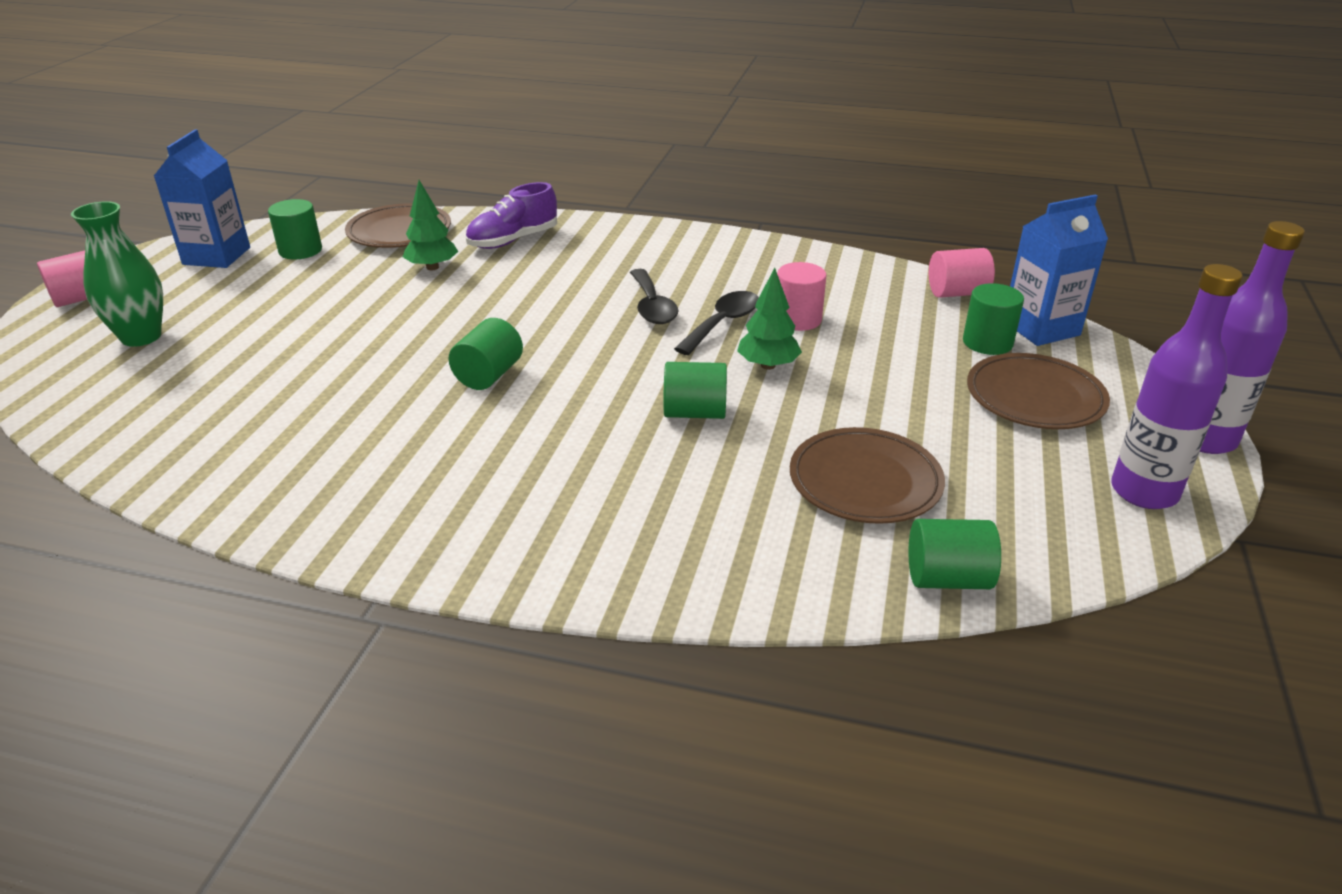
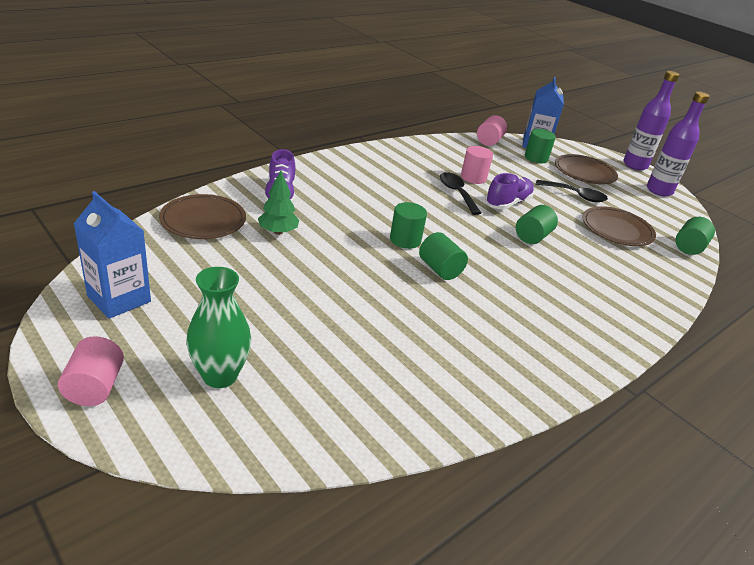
camera: 60 degrees left, 0 degrees up
(300, 250) = (171, 263): green cylinder -> green cylinder (405, 240)
(652, 306) = (418, 199): black spoon -> black spoon (575, 195)
(768, 365) = (507, 203): green tree -> purple shoe

